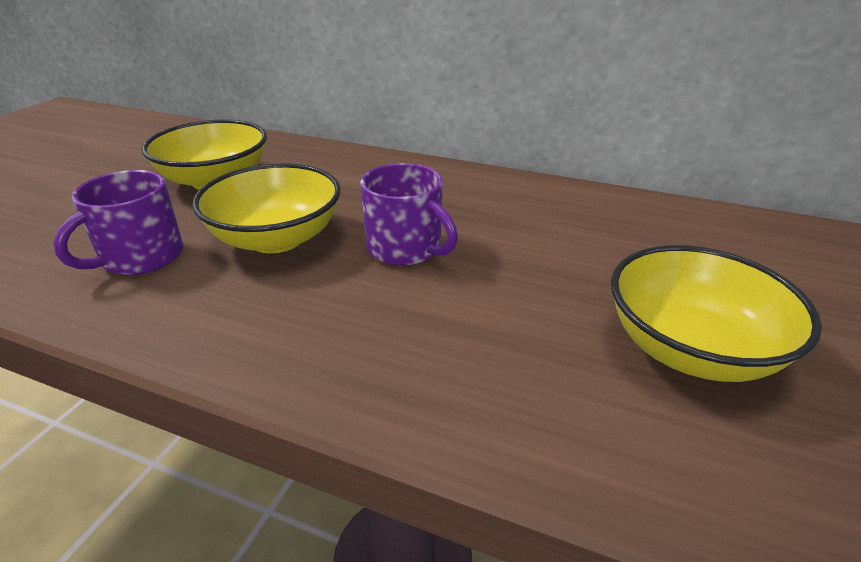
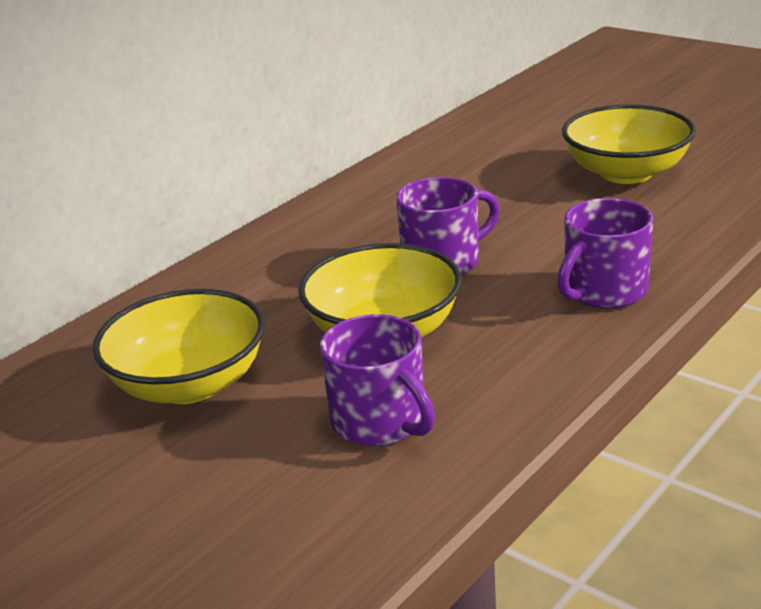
camera: 70 degrees left, 5 degrees down
(359, 358) = (604, 291): none -> purple mug

